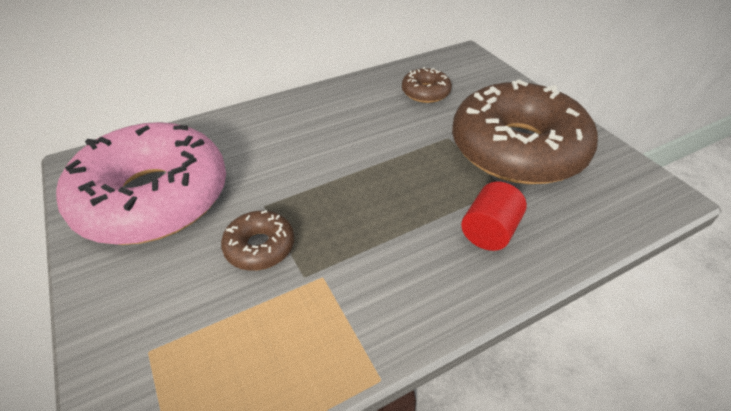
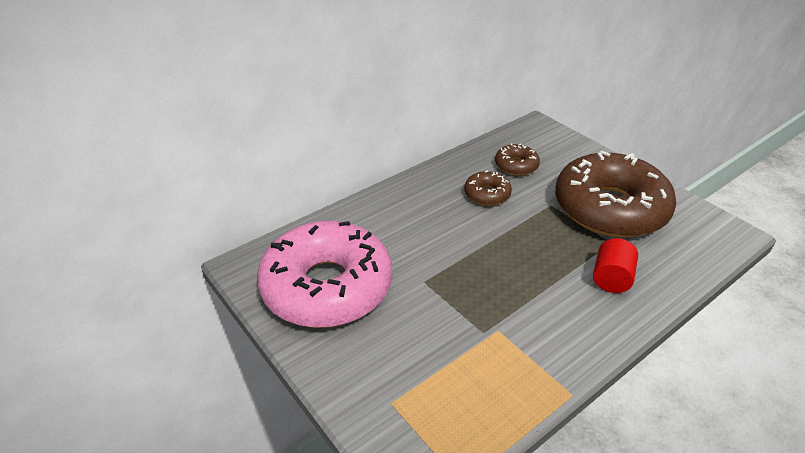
camera: 10 degrees left, 5 degrees down
(260, 247) = (438, 314): brown donut -> brown donut (487, 194)

